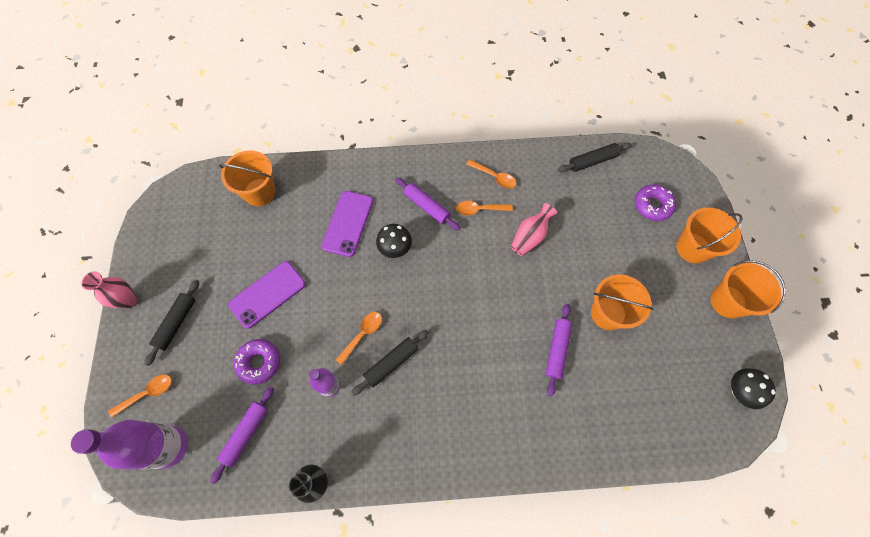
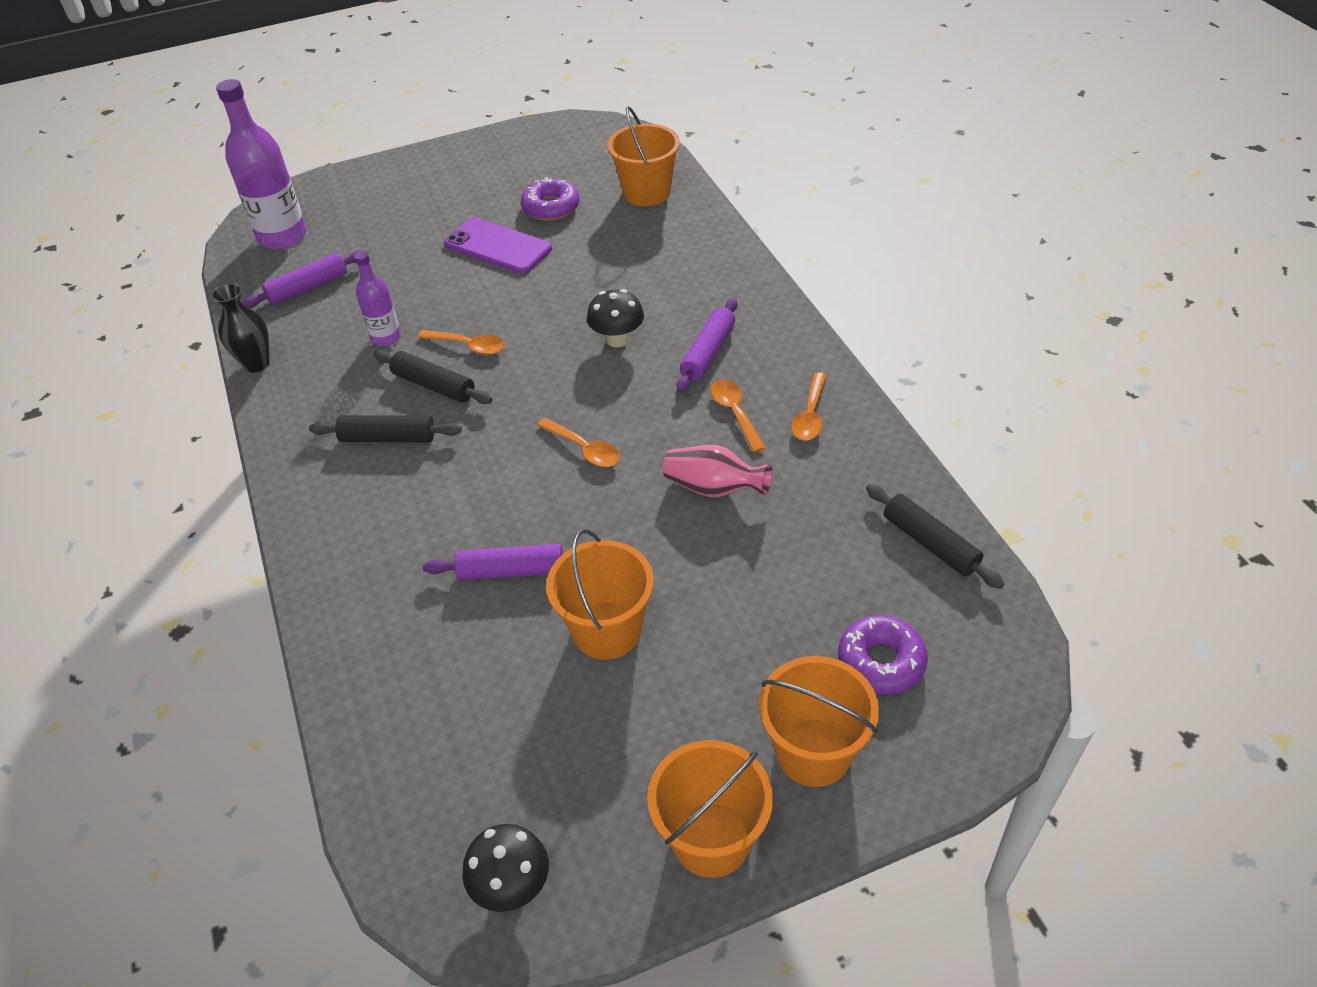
camera: 75 degrees right, 20 degrees down
(129, 300) = (451, 150): pink vase -> none
(147, 393) = (342, 201): orange spoon -> orange spoon (584, 449)
(176, 323) = (434, 191): black rolling pin -> black rolling pin (388, 438)
(246, 434) = (308, 288): purple rolling pin -> purple rolling pin turned 45 degrees counterclockwise
(259, 362) = (402, 269): purple donut -> purple donut (551, 207)
(348, 223) = (637, 282): purple phone -> none

